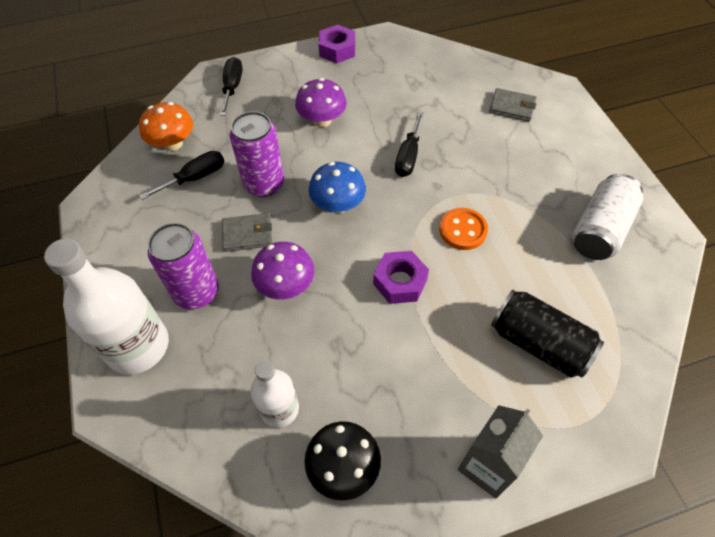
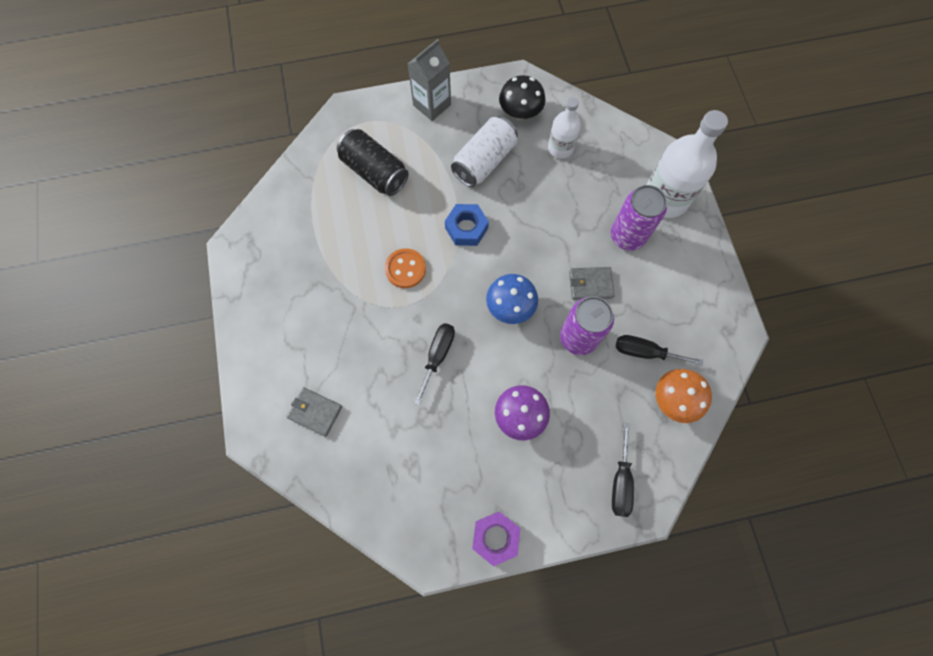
camera: 175 degrees left, 15 degrees up
(195, 178) = (645, 352): black screwdriver -> black screwdriver turned 45 degrees clockwise
(286, 286) = (557, 234): purple mushroom -> none
(400, 282) = (466, 228): purple nut -> blue nut
(600, 230) = (290, 257): white can -> white can (484, 161)

